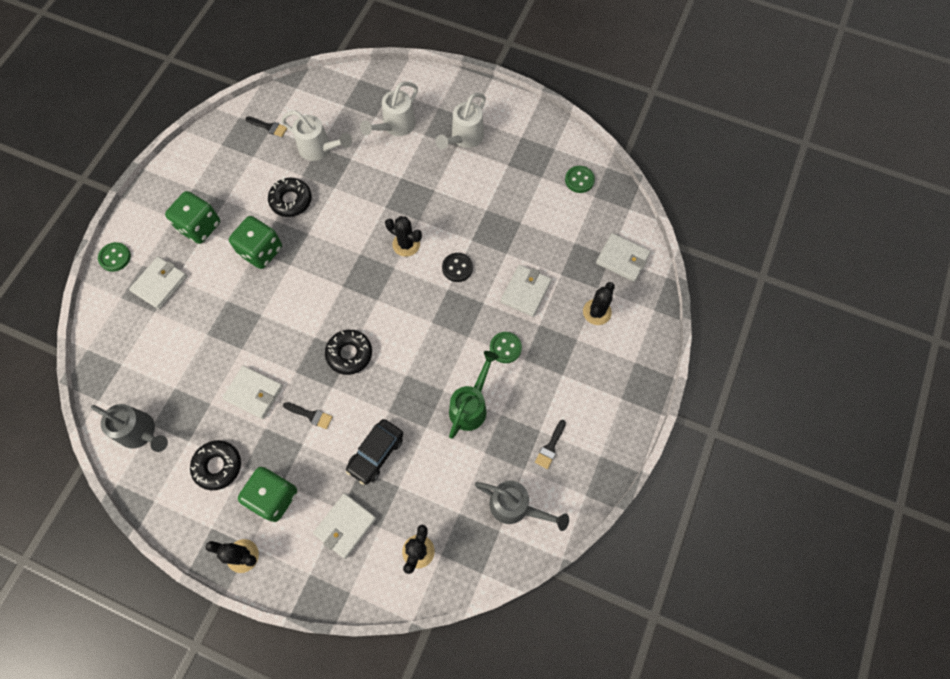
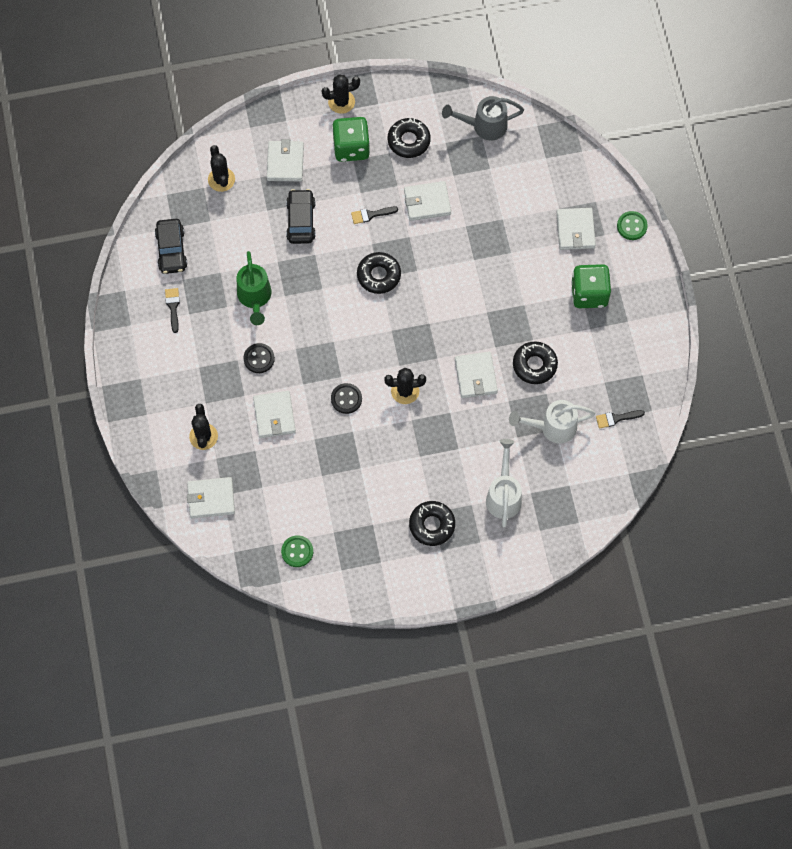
camera: 145 degrees right, 0 degrees up
(261, 251) = (520, 307): green dice -> none
(342, 221) = (476, 376): none -> white wallet
(464, 138) = (432, 525): white watering can -> black donut
(505, 348) = (259, 359): green button -> black button
(515, 507) = (171, 250): grey watering can -> black car

